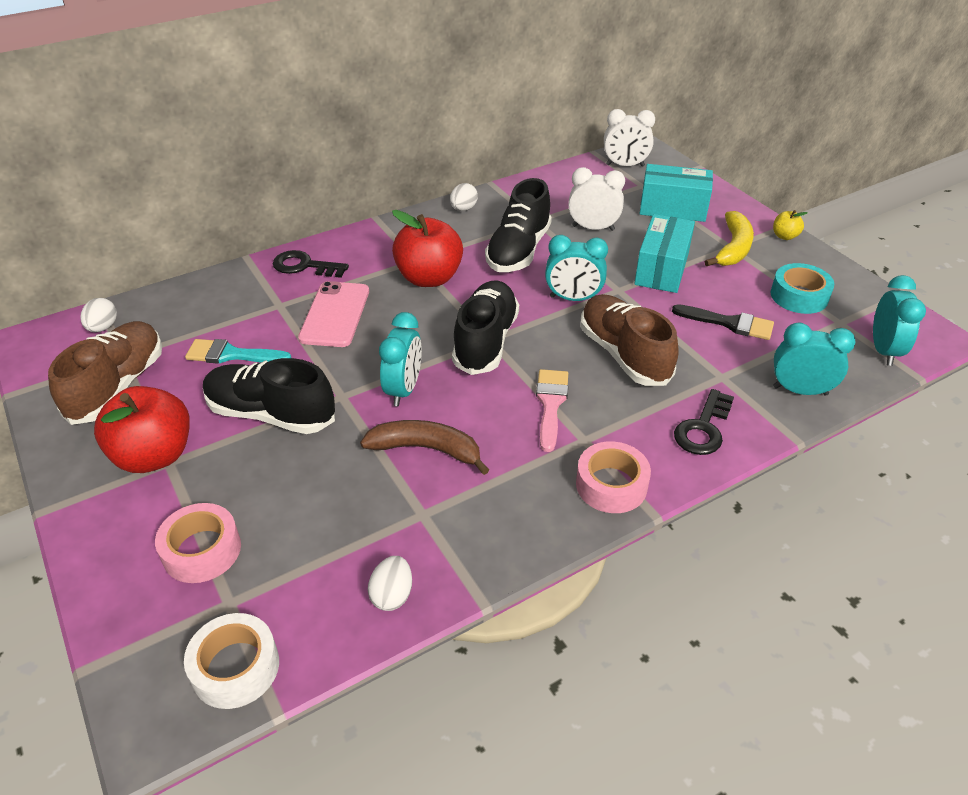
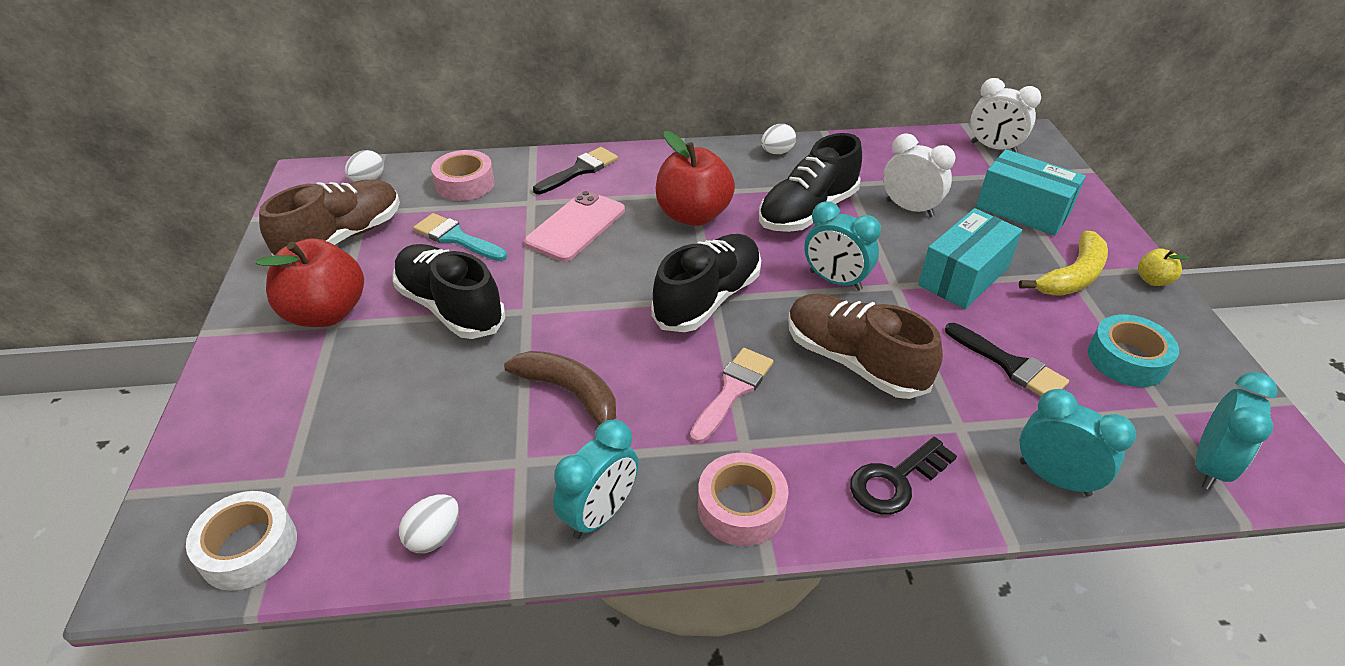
camera: 25 degrees right, 0 degrees up
(202, 550) = (301, 419): pink tape -> pink tape (465, 184)
(304, 266) = (580, 170): black key -> black brush
(403, 390) = (590, 324): turquoise clock -> turquoise clock (600, 514)
(623, 354) = (854, 361): brown shoe -> brown shoe turned 45 degrees counterclockwise

